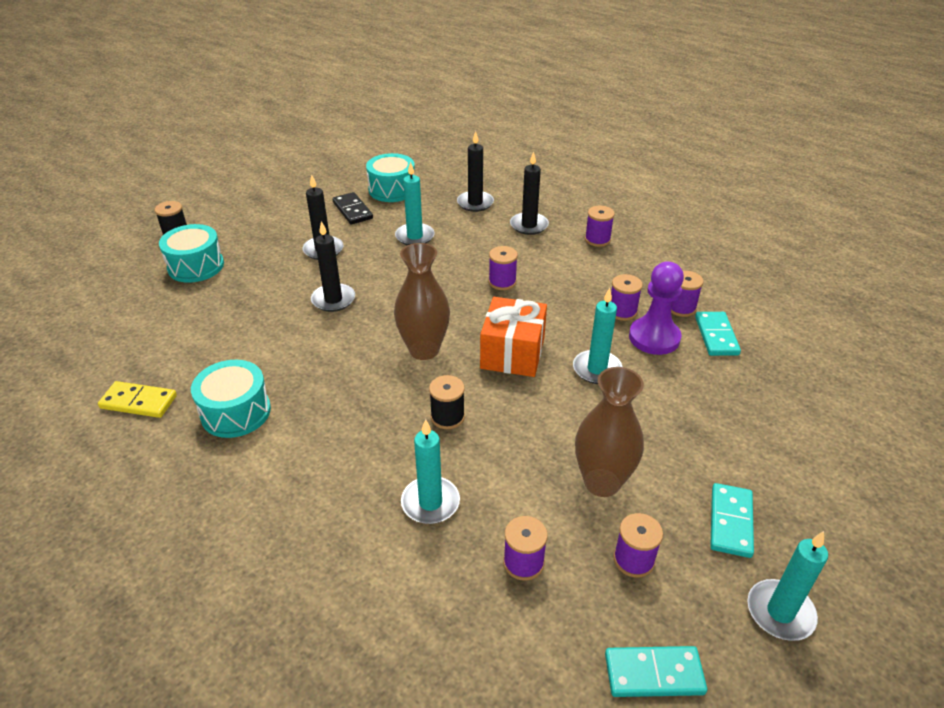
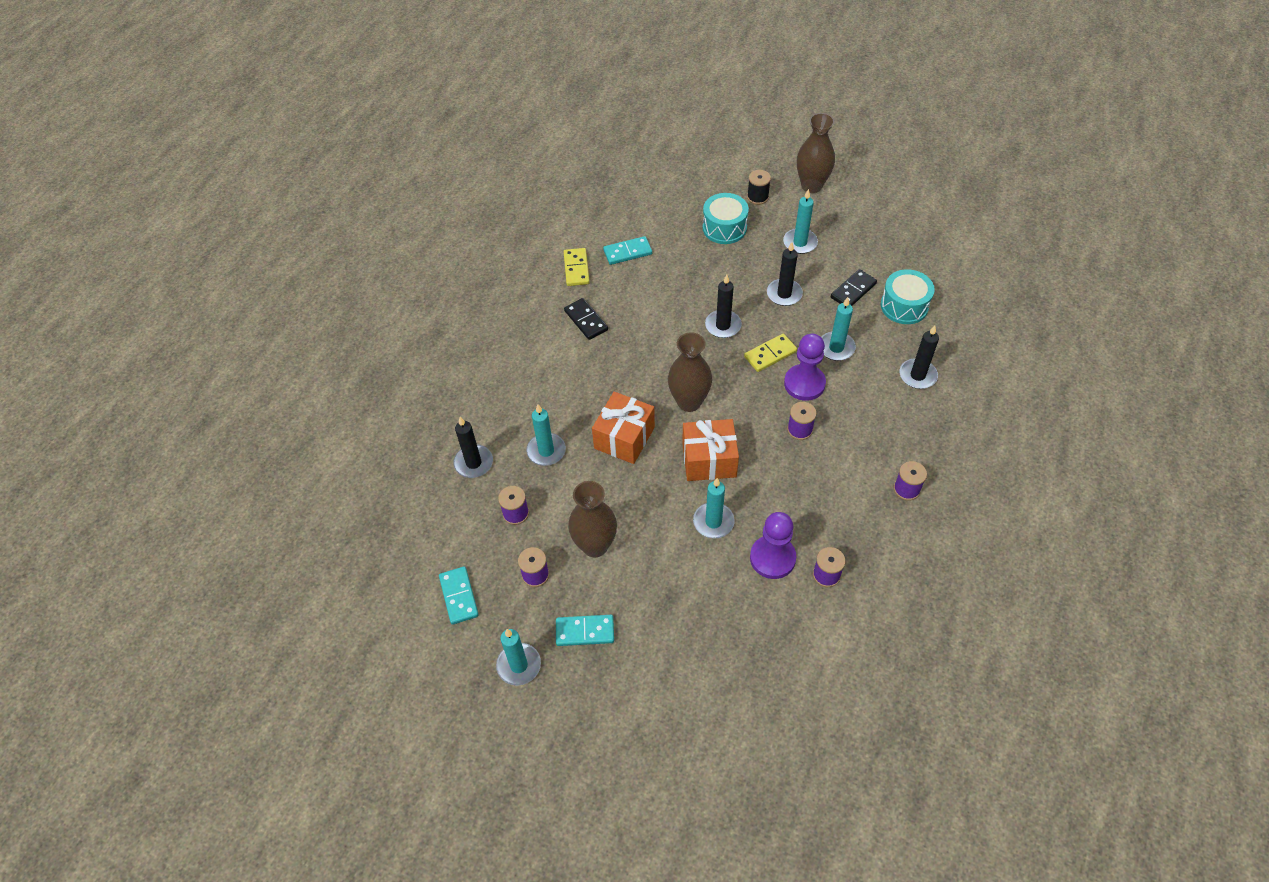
camera: 75 degrees right, 15 degrees up
(198, 200) = (811, 186): none -> brown vase
(236, 412) = (586, 320): turquoise drum -> black domino
(265, 225) = (800, 243): none -> turquoise candle
(395, 277) = (770, 354): none -> yellow domino
(447, 265) = (804, 384): none -> purple pawn
(447, 417) = (624, 438): black spool -> orange gift
(529, 225) = (901, 428): black candle -> black candle (473, 463)
(622, 311) = (799, 528): purple spool -> none
(716, 336) = (796, 607): turquoise domino -> turquoise domino (627, 252)

